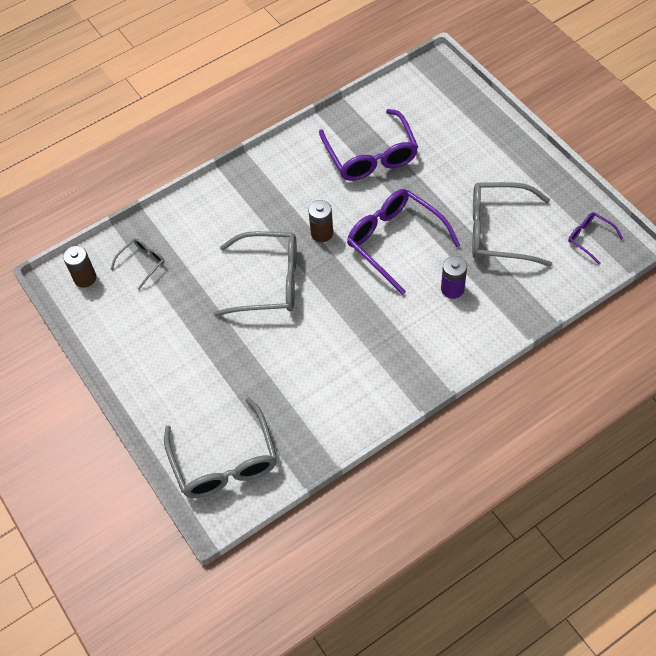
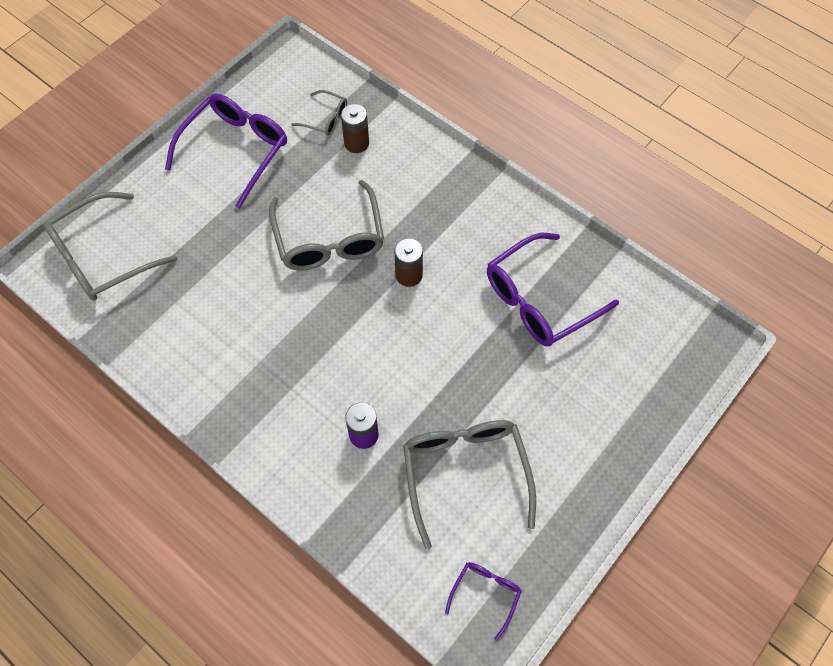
camera: 70 degrees right, 5 degrees up
(85, 278) = (296, 77): brown battery -> brown battery (356, 143)
(394, 241) = (418, 355): purple glasses -> purple glasses (236, 150)

